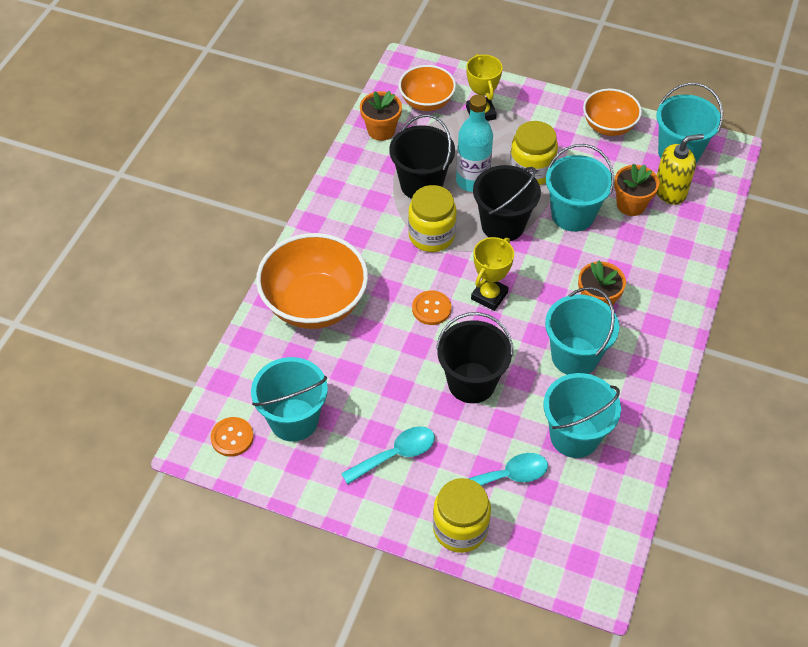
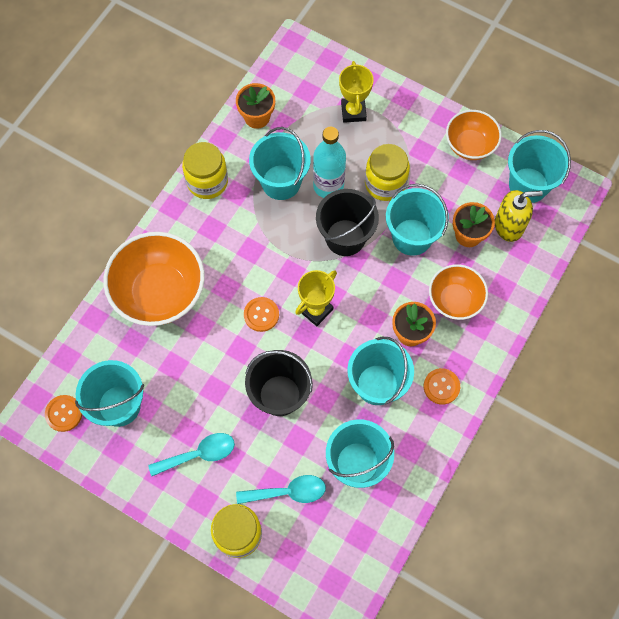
camera: 10 degrees right, 15 degrees up
(421, 184) = (281, 182): black bucket -> turquoise bucket
(426, 102) = (306, 92): orange bowl -> orange bowl (455, 300)
(431, 235) = (278, 238): yellow jar -> yellow jar (207, 181)
(644, 348) = (441, 386): none -> orange button

